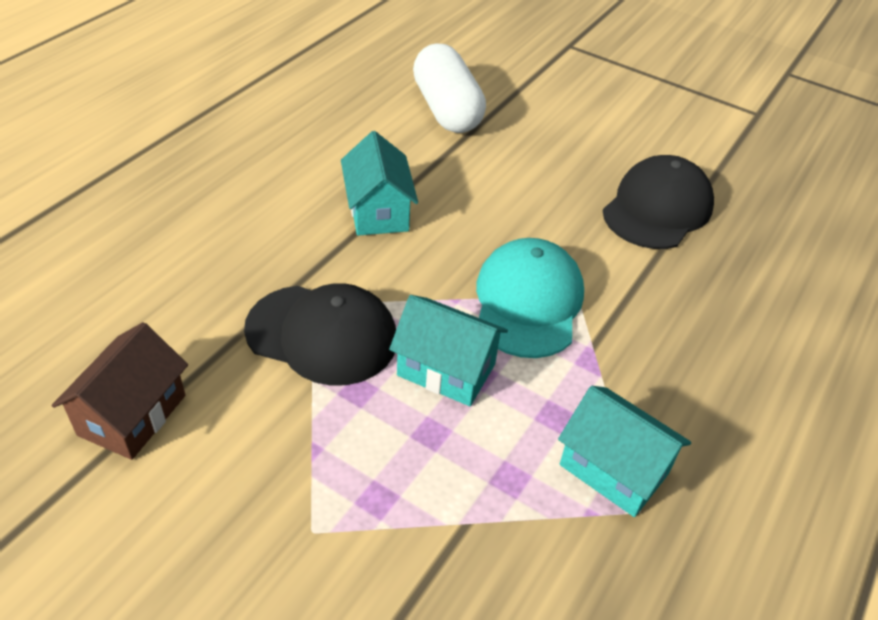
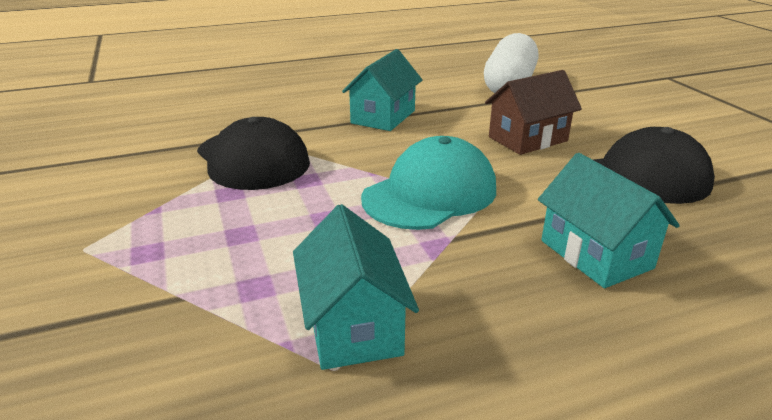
camera: 40 degrees right, 15 degrees down
(132, 415) = (93, 155): brown house -> brown house (527, 139)
(446, 369) = (307, 205): turquoise house -> turquoise house (596, 254)

